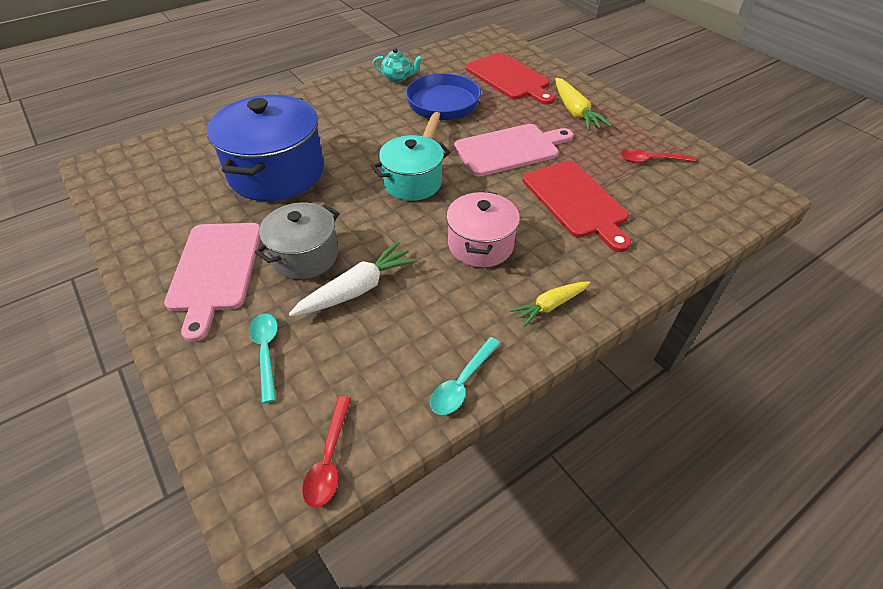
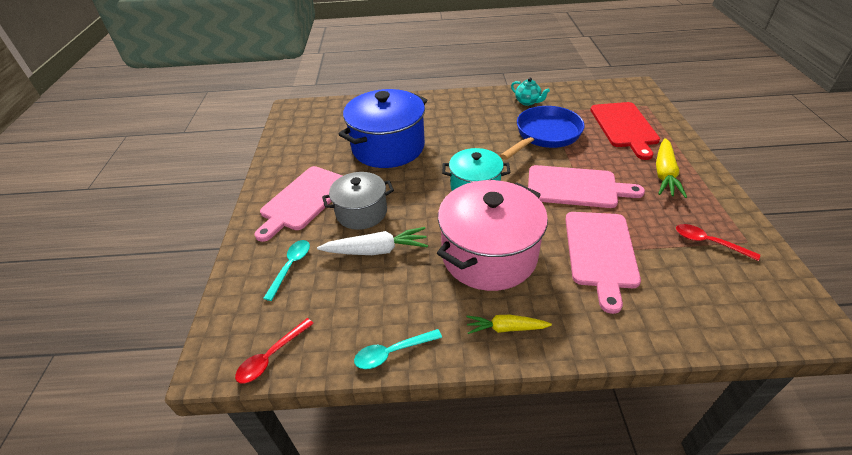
camera: 35 degrees right, 5 degrees down
(480, 245) = (489, 255): pink pot -> pink pot, size x1.65
(576, 201) = (600, 252): red cutting board -> pink cutting board

